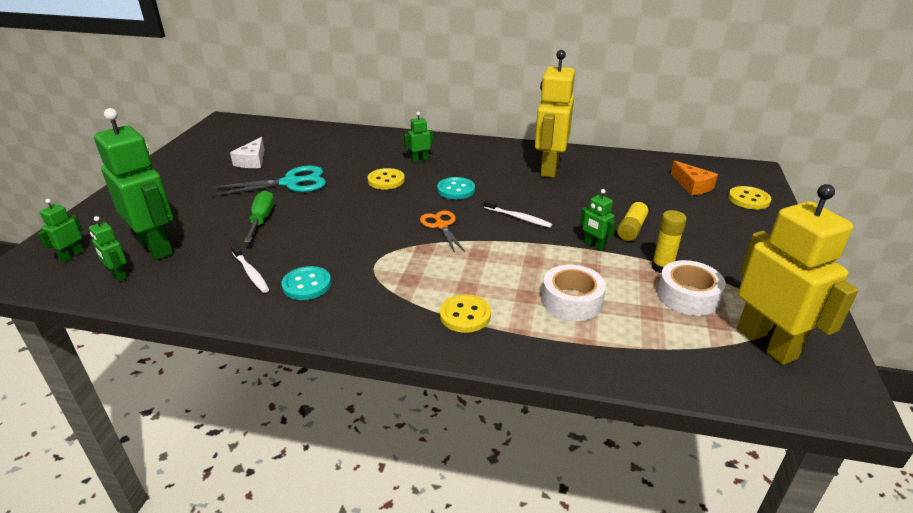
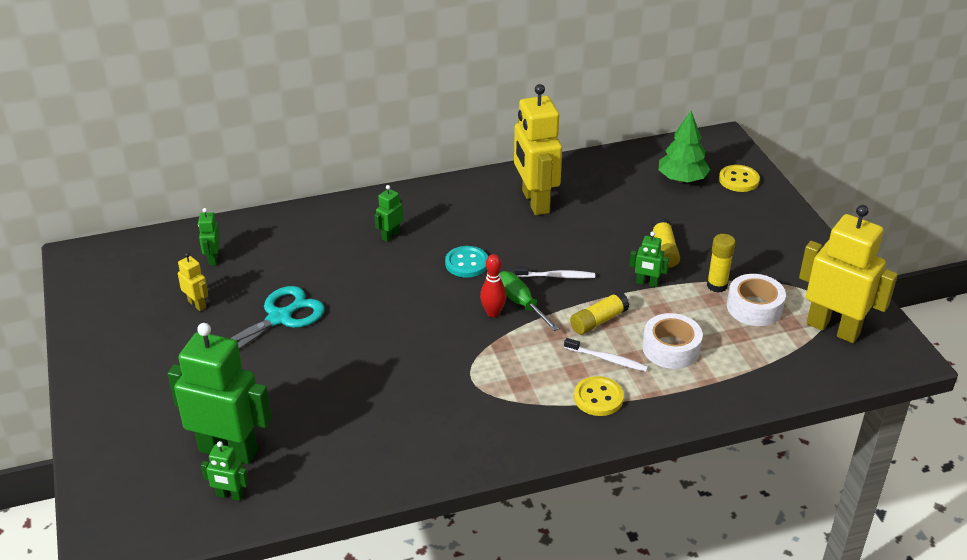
camera: 30 degrees left, 5 degrees up
(72, 255) = (146, 498): green robot -> green robot (213, 259)
(250, 272) = (363, 437): white toothbrush -> white toothbrush (607, 359)
(252, 161) = (197, 304): white cheese -> yellow robot
(262, 219) = (303, 375): green screwdriver -> green screwdriver (521, 303)
(307, 285) = (432, 427): turquoise button -> none
(386, 180) = (382, 277): yellow button -> none
(441, 225) = (493, 313): orange scissors -> red bowling pin
(524, 258) = (598, 321): none -> yellow glue stick
(692, 186) = (682, 179): orange cheese -> green tree

